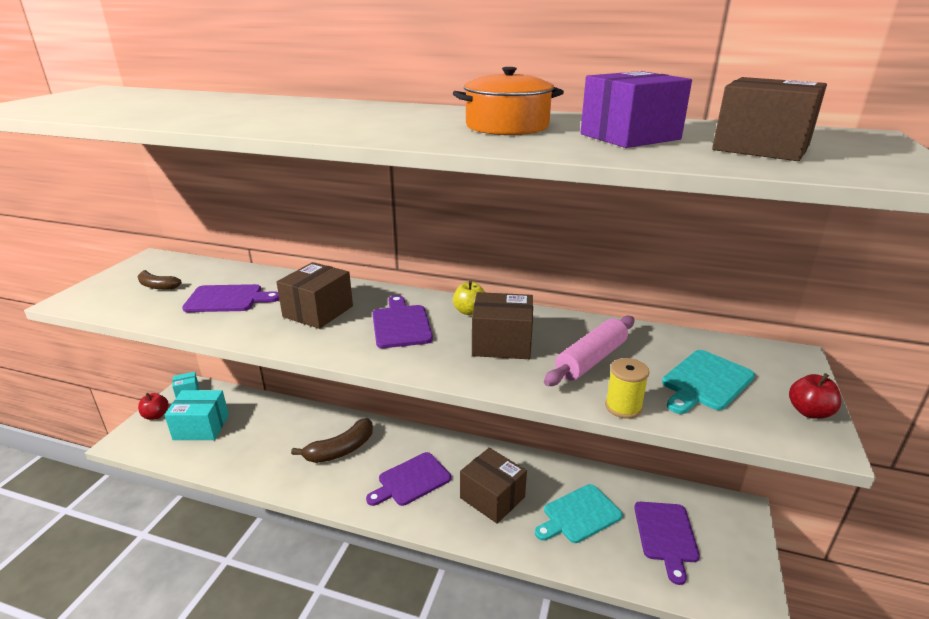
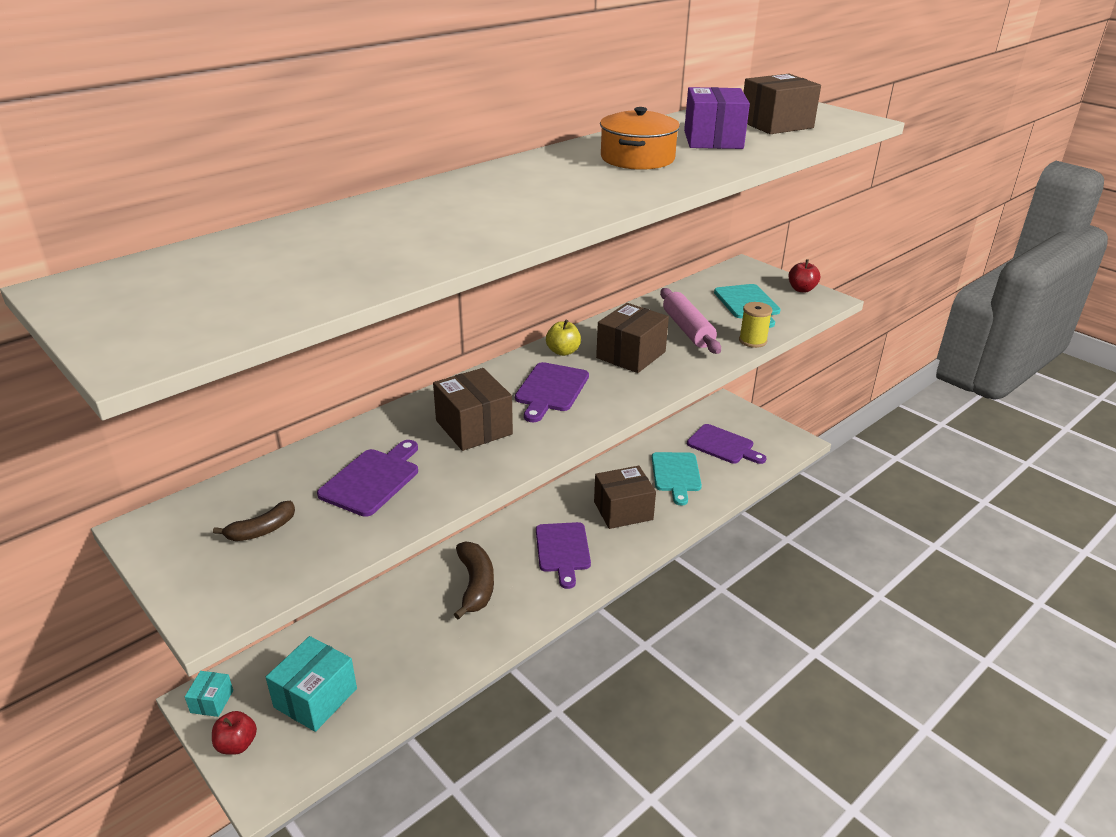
camera: 60 degrees left, 5 degrees up
(401, 324) = (550, 390): purple cutting board -> purple cutting board turned 90 degrees counterclockwise

